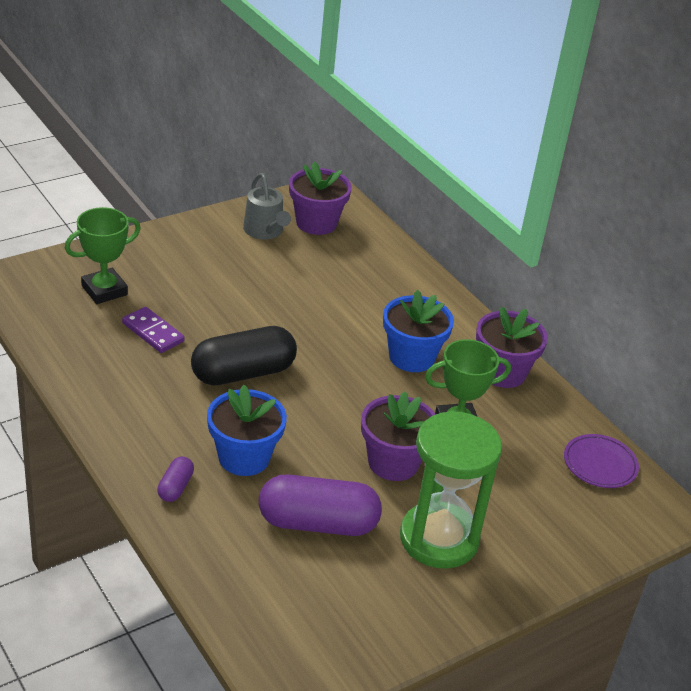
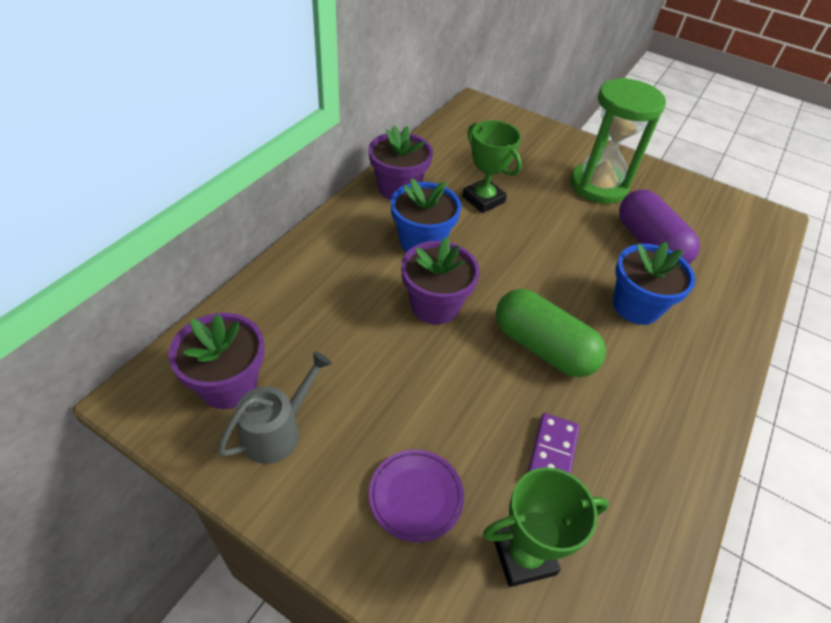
camera: 115 degrees left, 10 degrees up
(104, 290) = (523, 555): green trophy -> green trophy turned 45 degrees counterclockwise
(175, 487) = (709, 336): purple capsule -> none
(243, 373) = (543, 347): black capsule -> green capsule
(393, 462) = (554, 222): purple flower pot -> purple flower pot (435, 305)
(600, 464) = (460, 132): purple plate -> purple plate (416, 496)

